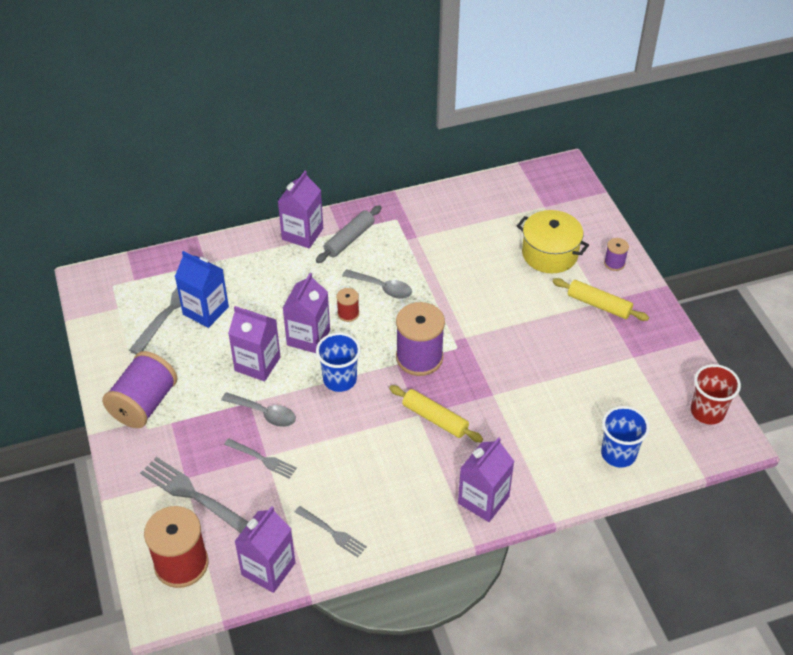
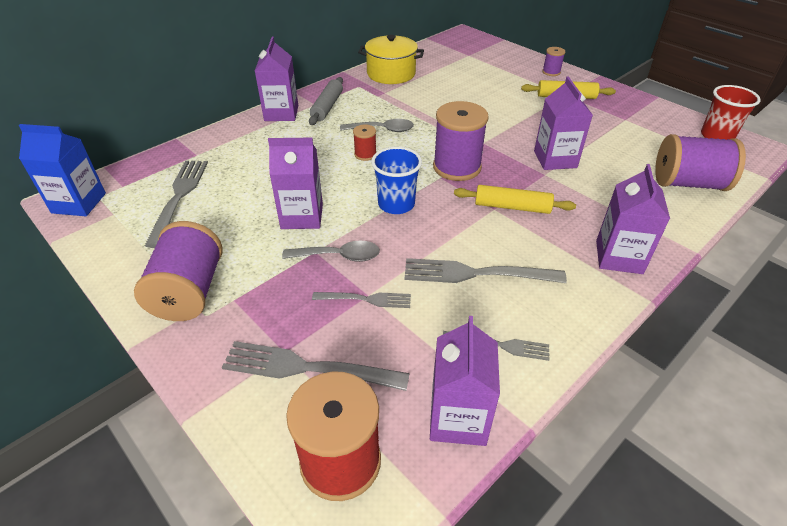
camera: 25 degrees left, 5 degrees down
(205, 311) = (218, 189): blue carton -> blue carton (79, 203)
(308, 337) = (340, 181): purple carton -> purple carton (555, 159)
(358, 470) = (476, 274): none -> grey fork
(549, 254) = (499, 78): yellow pot -> yellow pot (391, 74)
(618, 454) = (688, 183): blue cup -> purple spool

